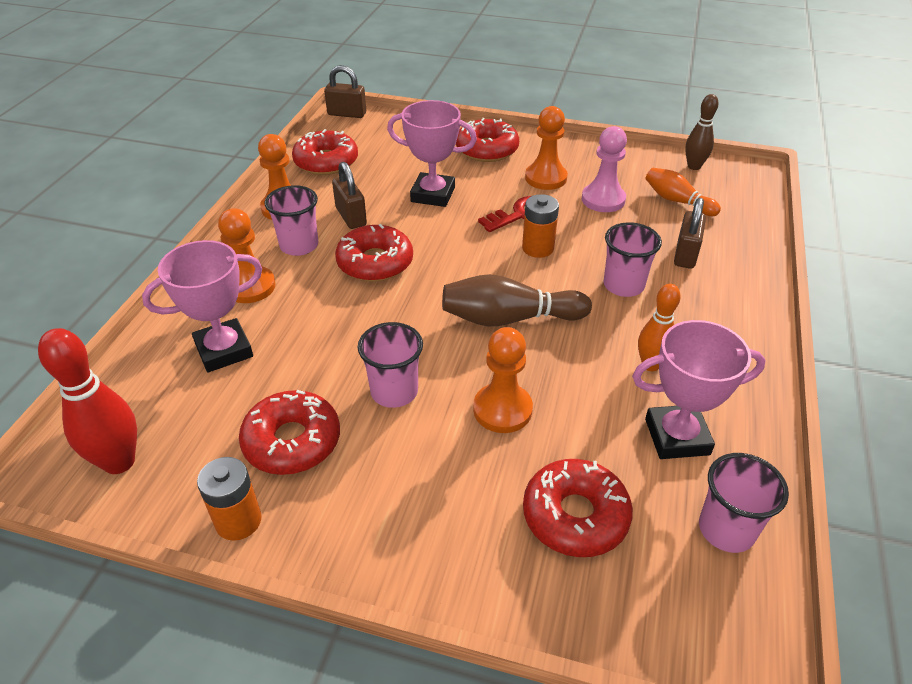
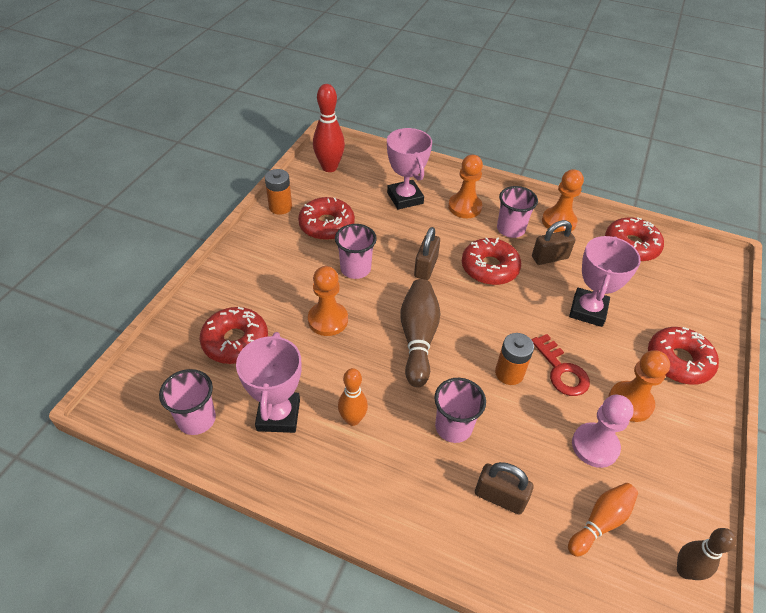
camera: 95 degrees right, 5 degrees up
(347, 114) = (721, 262): brown padlock -> brown padlock (426, 267)

